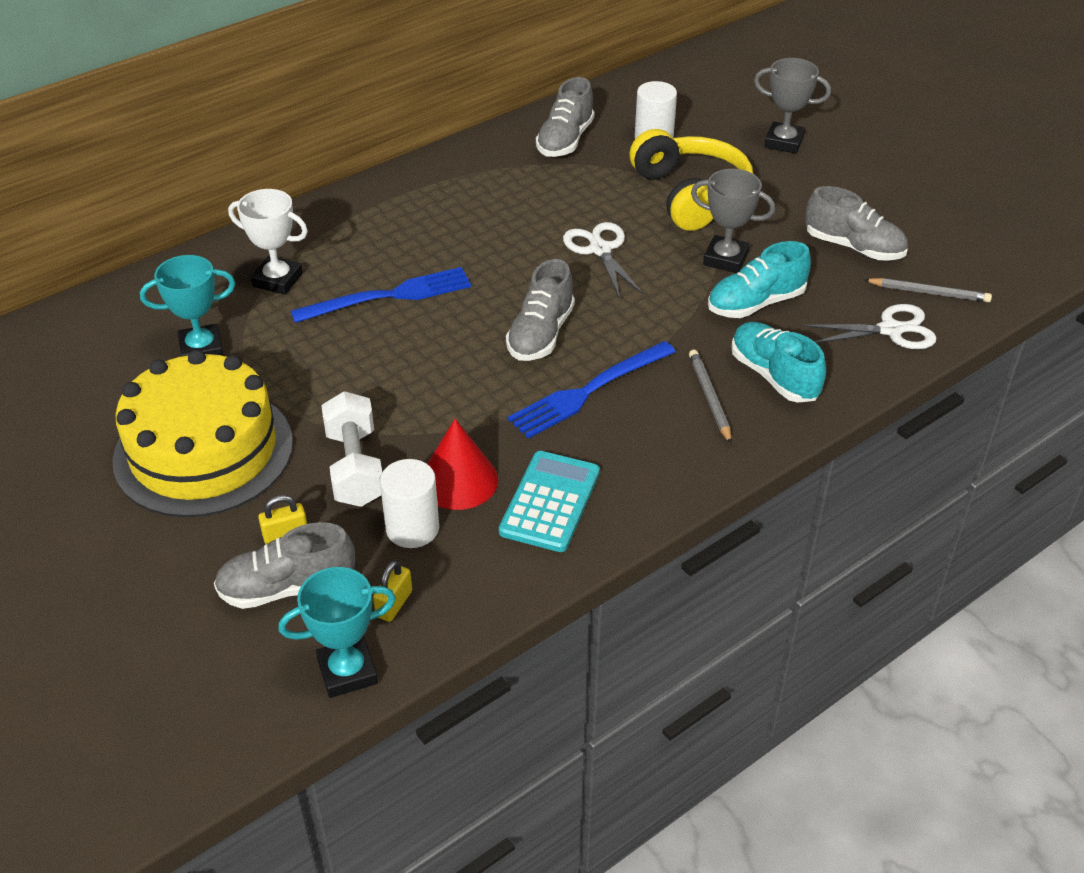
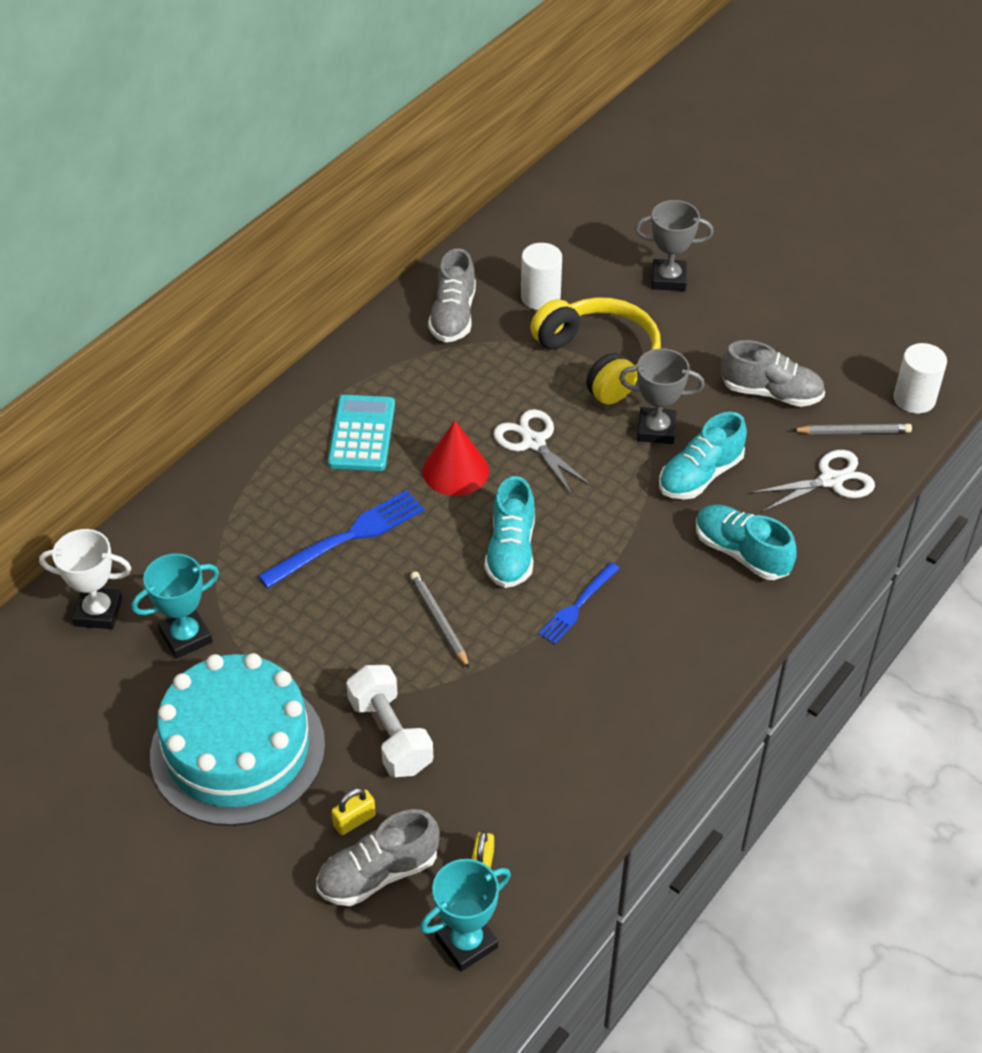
camera: 15 degrees left, 5 degrees up
(203, 451) = (238, 749): yellow cake -> turquoise cake
(277, 280) = (228, 541): white trophy -> white trophy (98, 612)
(412, 528) = (469, 786): white cylinder -> white cylinder (914, 399)
(458, 480) = (492, 727): red cone -> red cone (455, 470)
(540, 334) = (511, 551): grey shoe -> turquoise shoe
(550, 502) = (584, 731): turquoise calculator -> turquoise calculator (362, 434)
(588, 391) = (577, 606): blue fork -> blue fork, size x0.62
(709, 398) = (690, 589): grey pencil -> grey pencil (439, 621)

